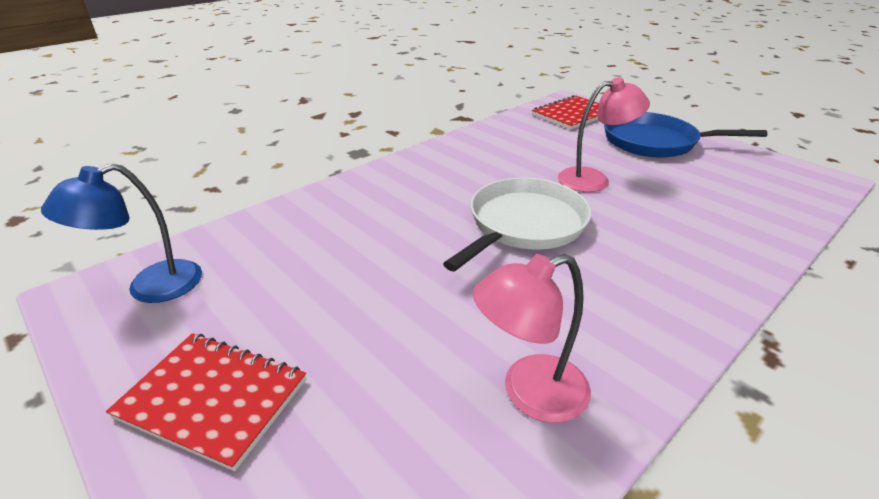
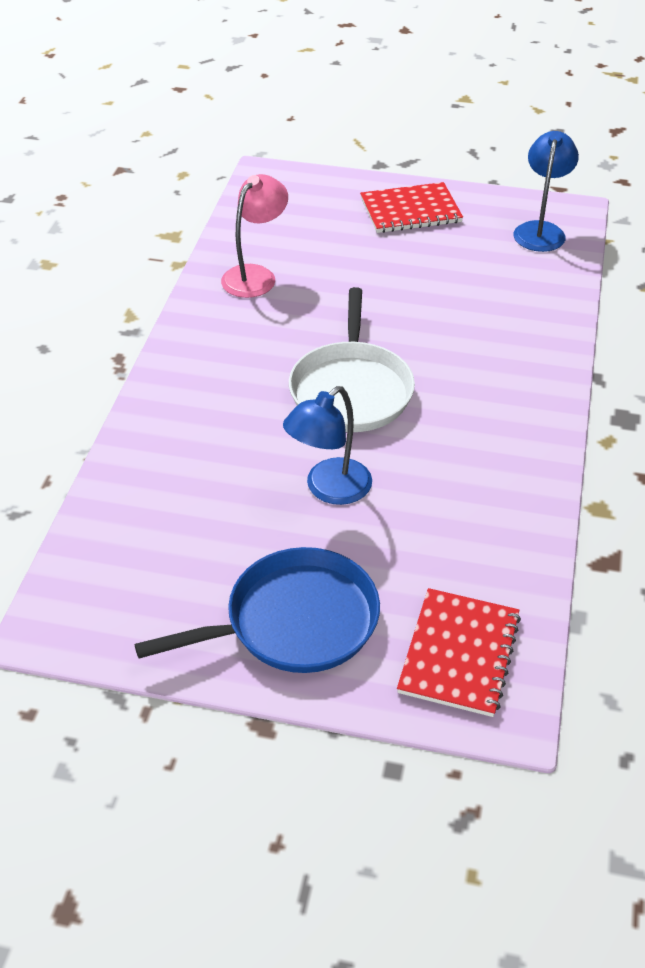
camera: 145 degrees right, 10 degrees up
(593, 179) = (329, 489): pink lamp -> blue lamp

